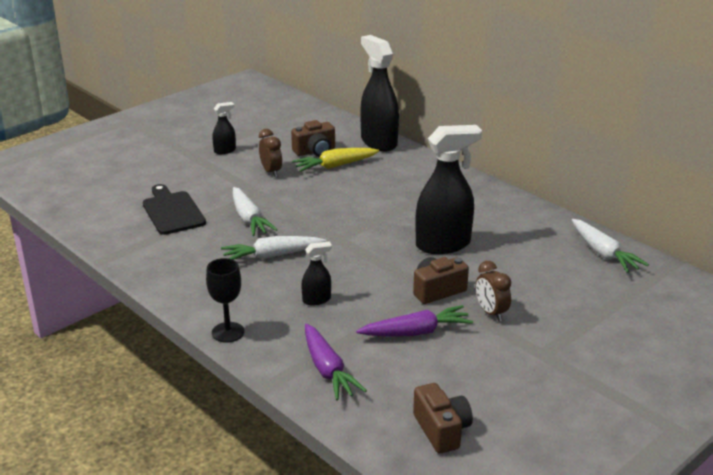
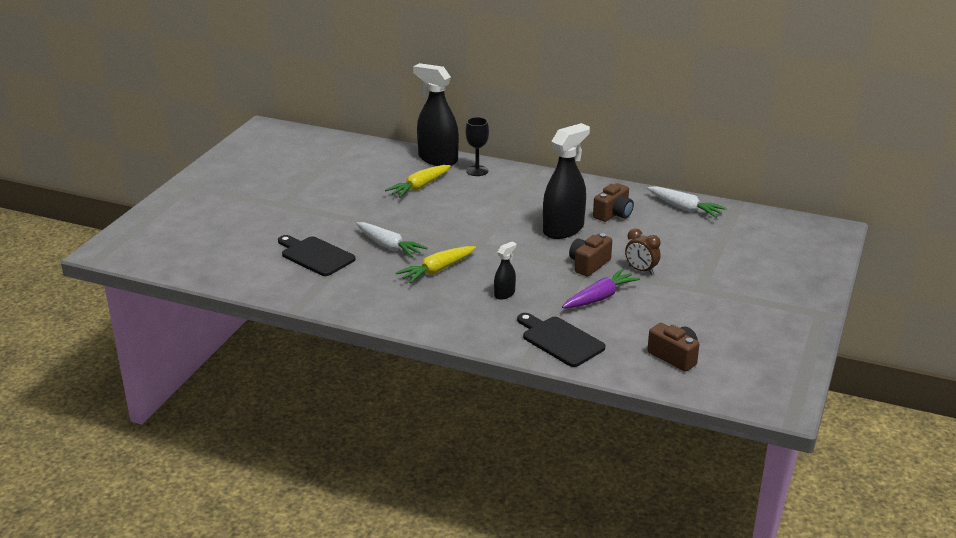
camera: 25 degrees left, 0 degrees up
(225, 150) = (309, 194): black spray bottle -> none
(228, 332) = (458, 335): black goblet -> black goblet (477, 171)
(271, 172) = (369, 203): brown clock -> none
(272, 256) = (437, 270): white carrot -> yellow carrot
(315, 151) = (390, 178): brown camera -> brown camera (613, 214)
(328, 370) = (560, 340): purple carrot -> black cutting board

